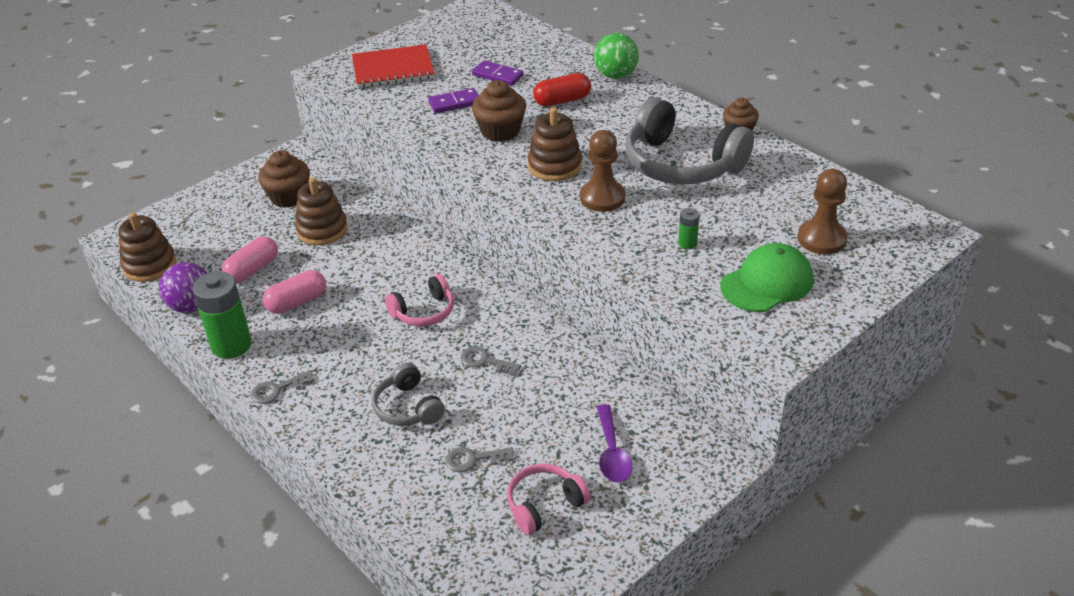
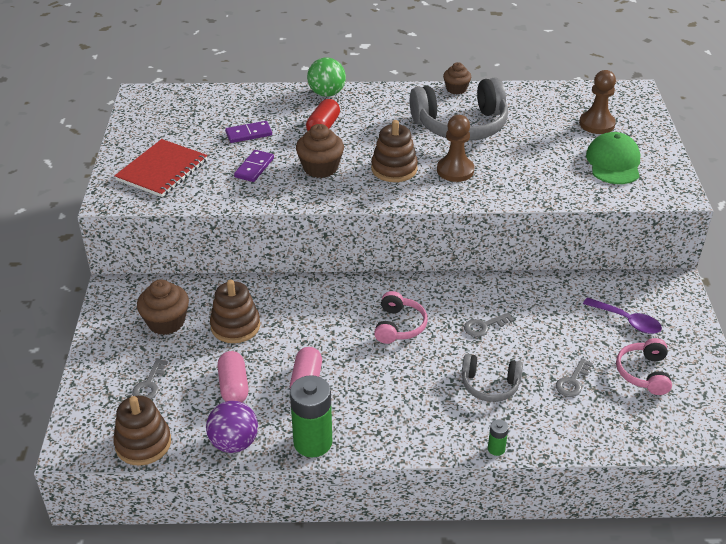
camera: 50 degrees left, 0 degrees up
(277, 389) = (395, 441): grey key -> grey key (149, 384)
(687, 243) = (543, 167): green battery -> green battery (496, 449)

